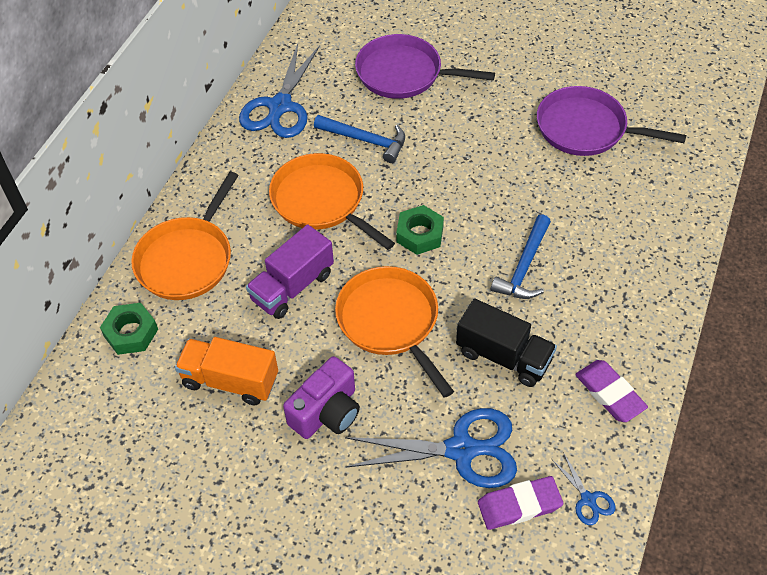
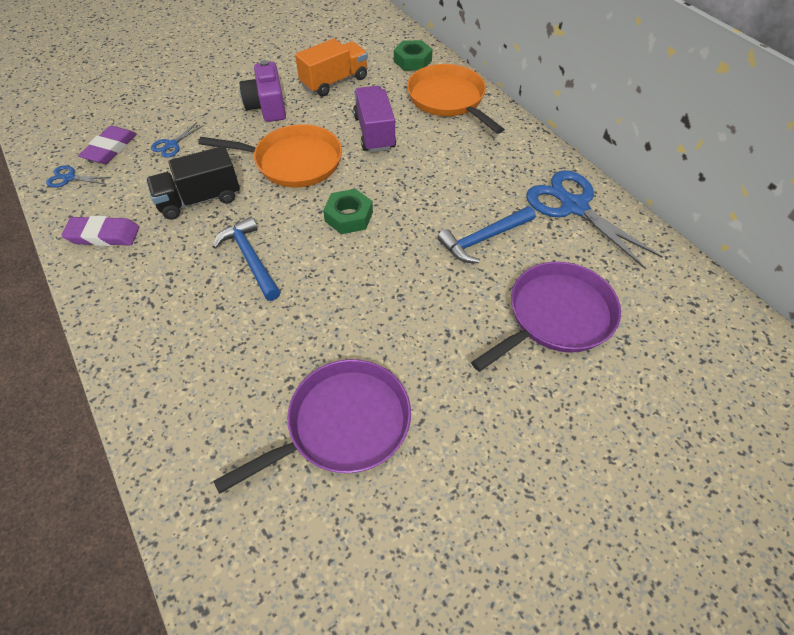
camera: 125 degrees right, 0 degrees up
(321, 201) = (438, 181): orange pan -> none
(461, 450) = (172, 145): blue scissors -> blue scissors, size x0.45

